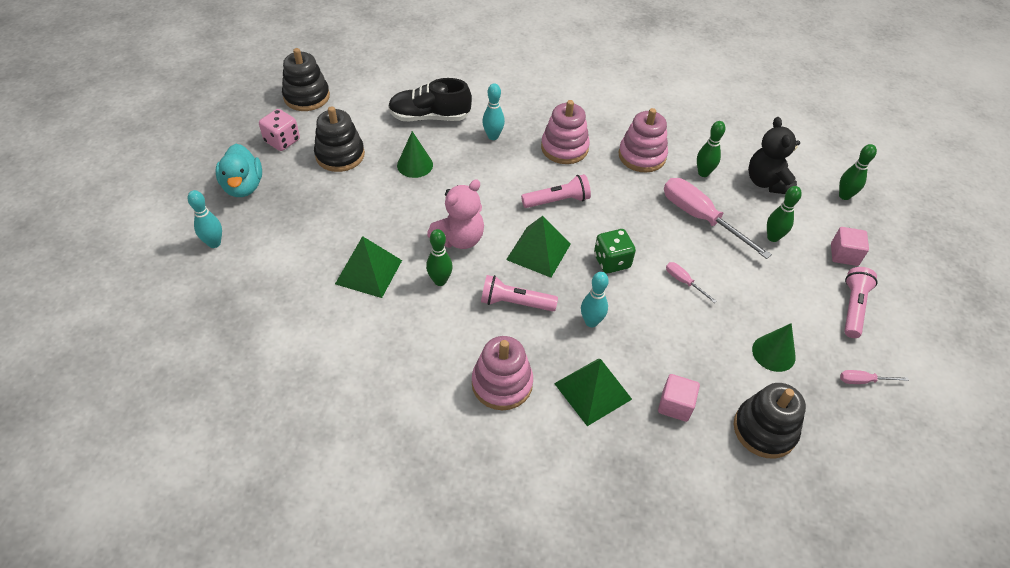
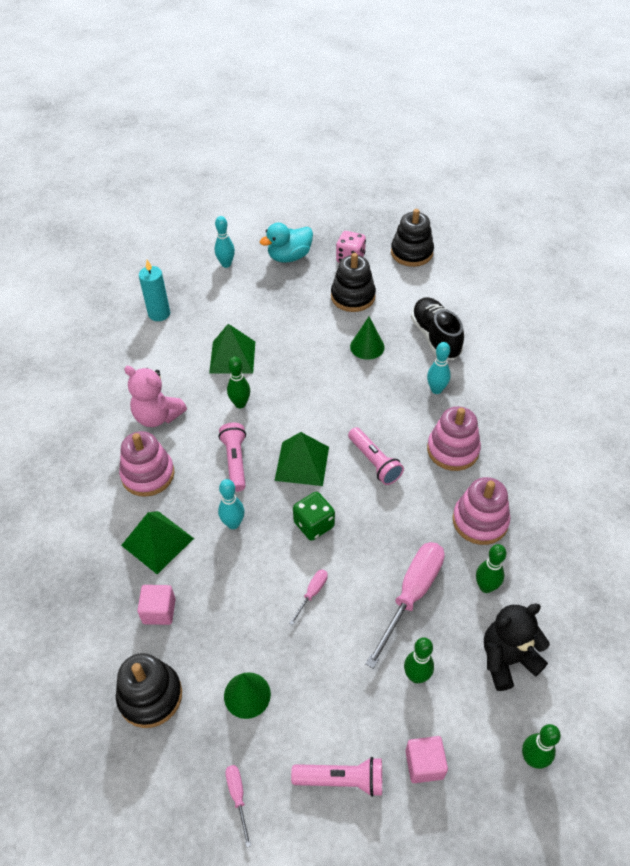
camera: 75 degrees right, 0 degrees up
(256, 325) = (159, 314): none -> turquoise candle
(459, 239) = (292, 403): pink teddy bear -> pink teddy bear (157, 416)

